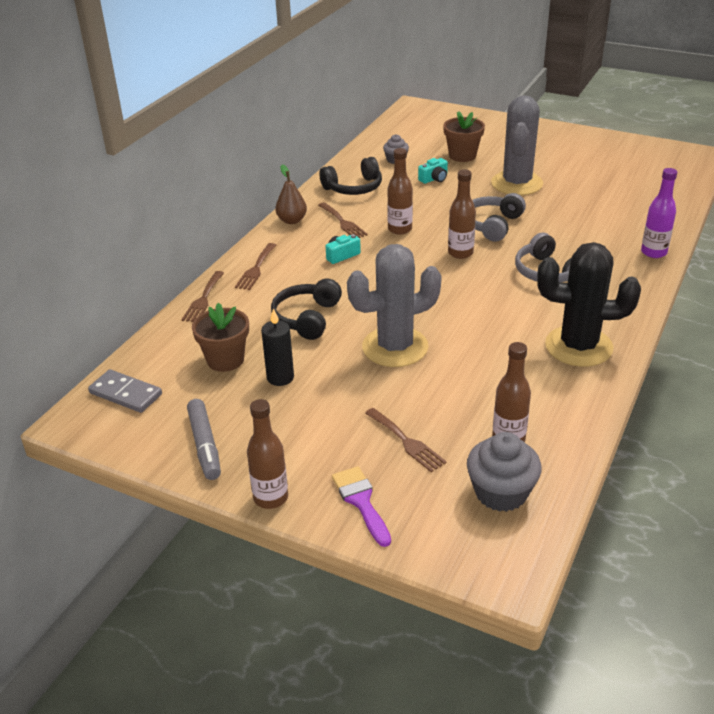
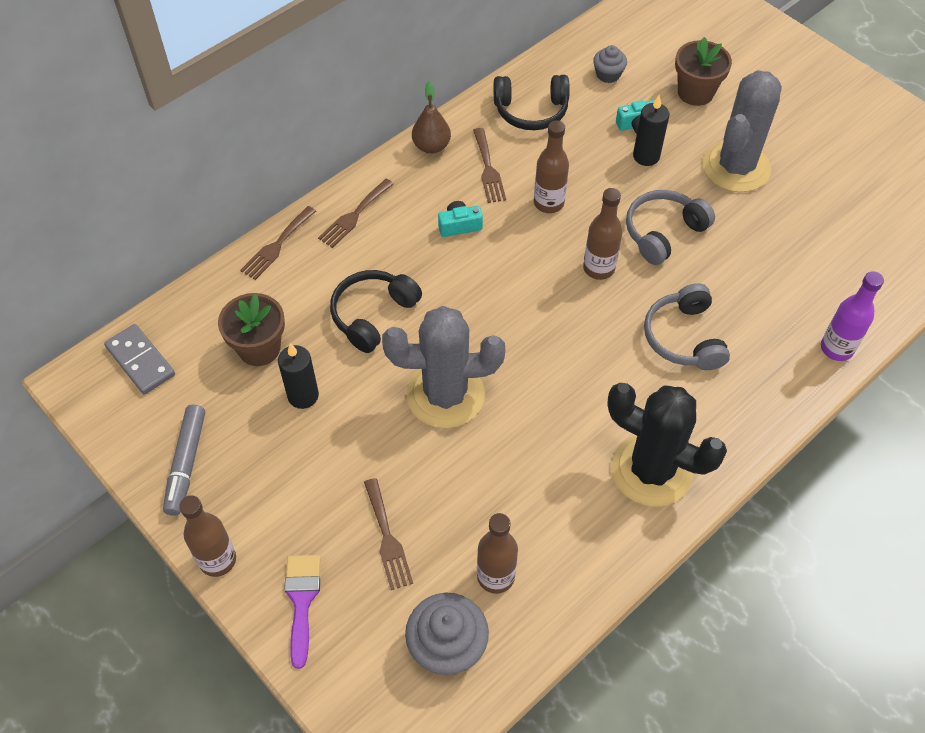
camera: 20 degrees right, 20 degrees up
(452, 192) = (646, 156): none -> black candle

